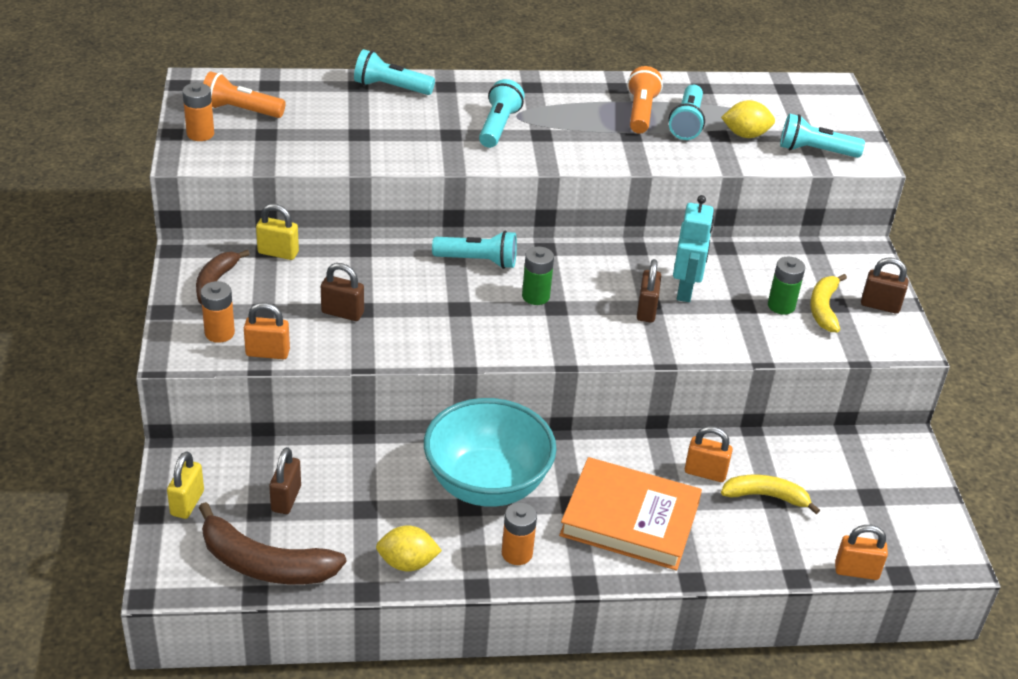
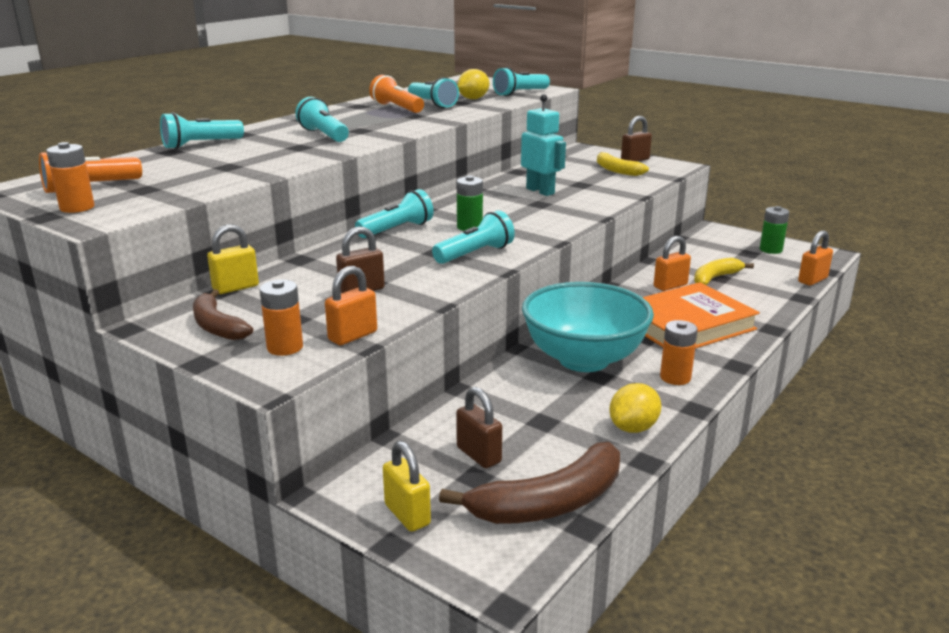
camera: 45 degrees left, 15 degrees down
(480, 331) = (475, 254): none -> turquoise flashlight
(646, 310) = (542, 205): brown padlock -> none
(781, 306) = (597, 177): green battery -> green battery (770, 250)

